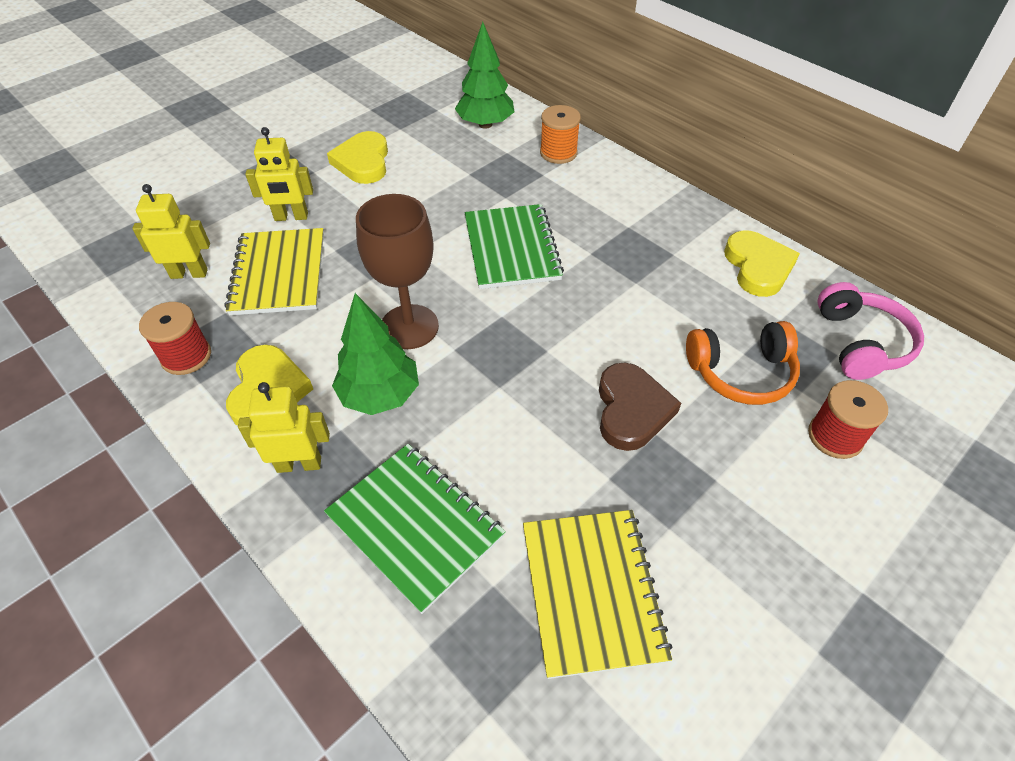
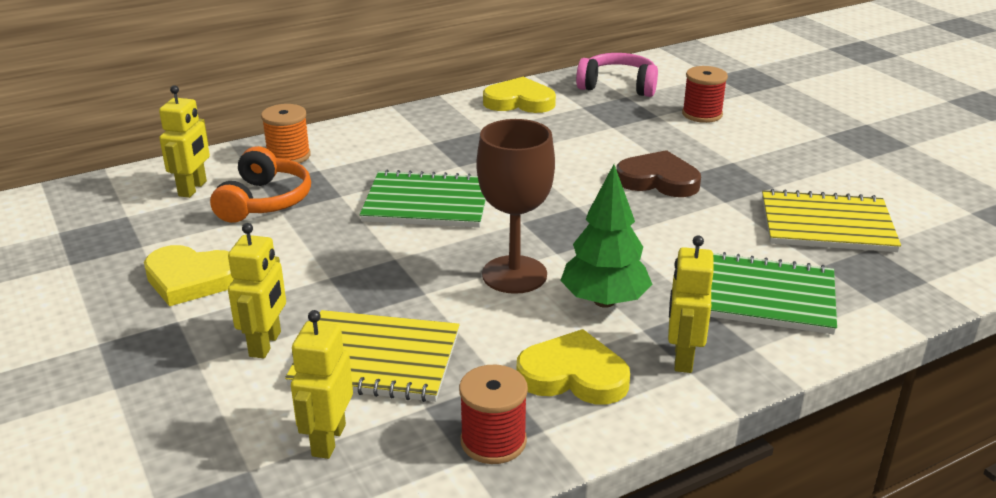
camera: 75 degrees left, 20 degrees down
(415, 526) = (763, 296): green notebook -> green notebook turned 45 degrees clockwise
(485, 124) = (193, 188): green tree -> yellow robot
(741, 373) = (633, 132): orange headphones -> orange headphones (264, 201)

